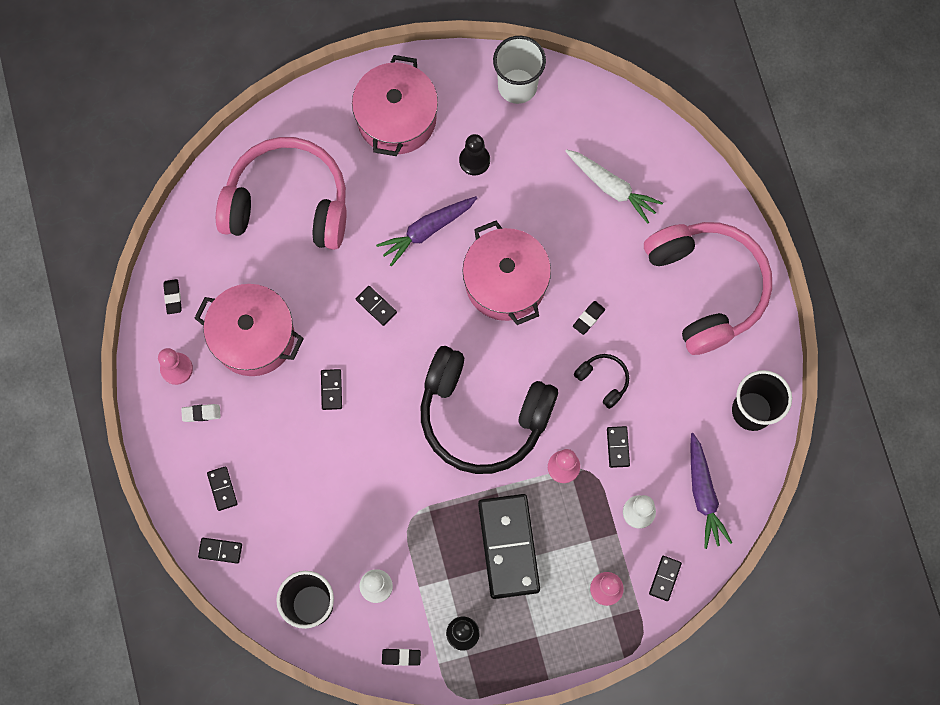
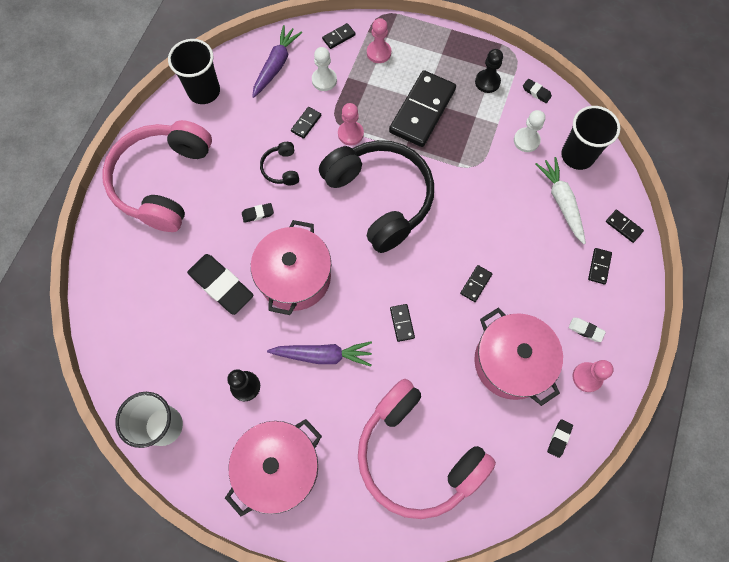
camera: 145 degrees left, 5 degrees down
(566, 229) = (221, 285): none -> black eraser
(611, 187) = (164, 294): white carrot -> white carrot (561, 202)

